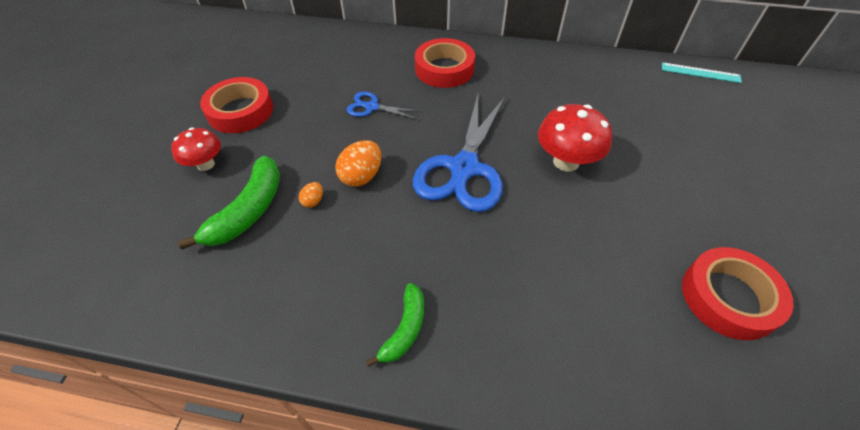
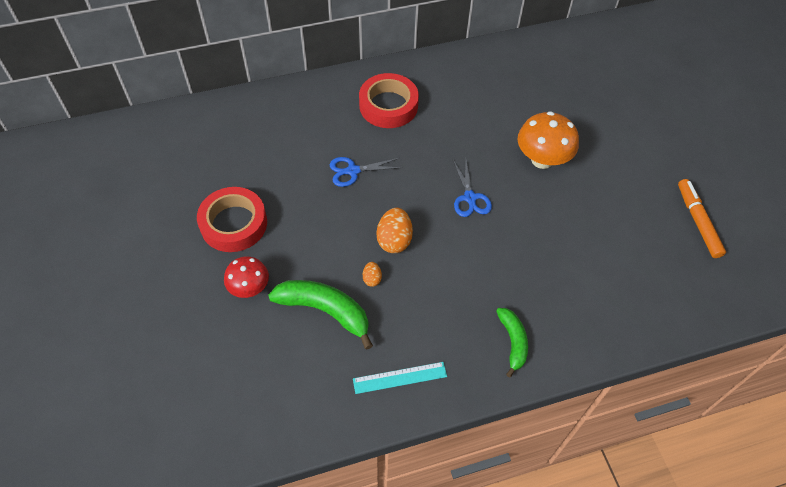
camera: 30 degrees left, 5 degrees up
(248, 211) = (325, 311): green banana -> green banana turned 60 degrees counterclockwise
(464, 168) = (470, 198): blue scissors -> blue scissors, size x0.48
(566, 162) = (542, 159): red mushroom -> orange mushroom
(700, 72) = (596, 32): turquoise ruler -> turquoise ruler (400, 377)
(728, 297) = (698, 221): red tape -> orange marker

